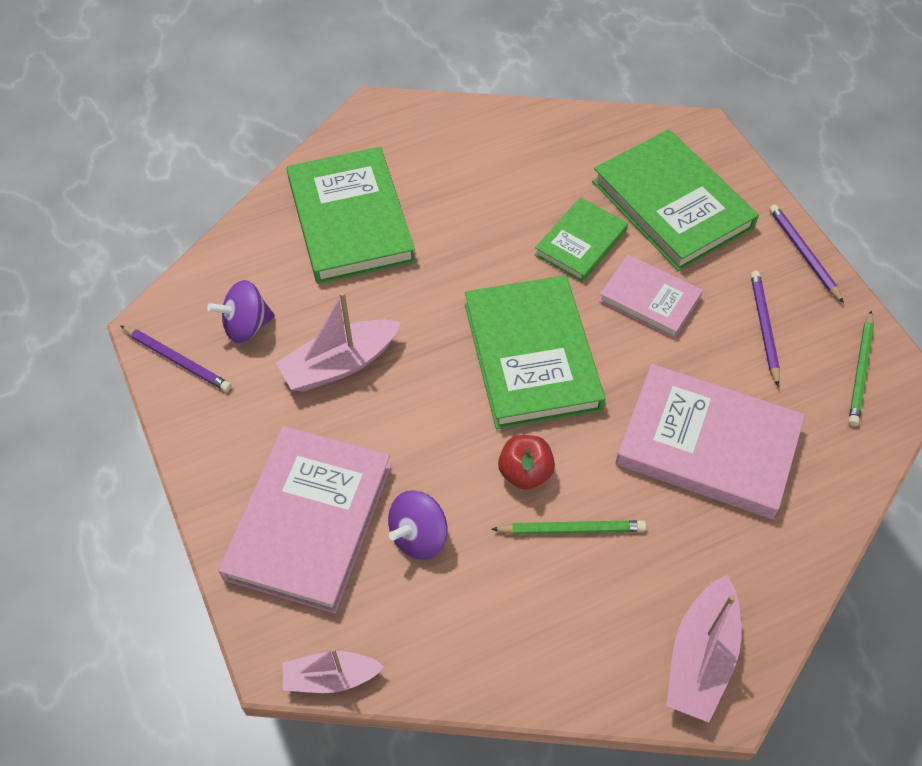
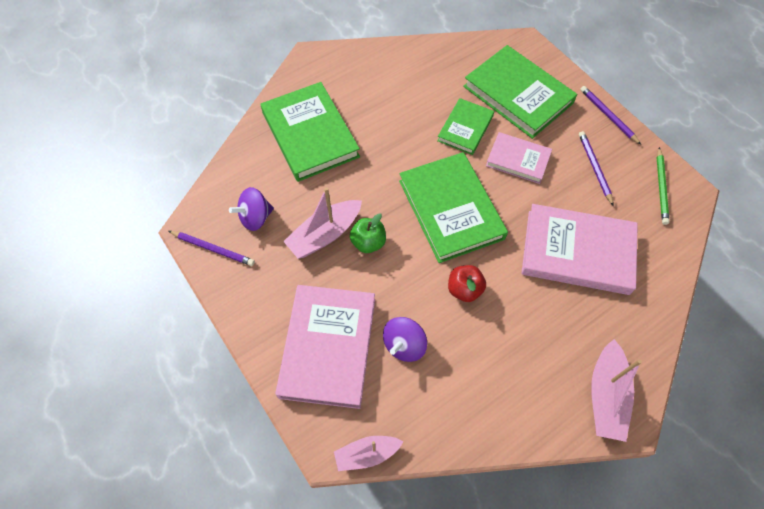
camera: 10 degrees left, 5 degrees up
(400, 384) = (368, 242): none -> green apple
(571, 529) = (503, 323): green pencil -> none

